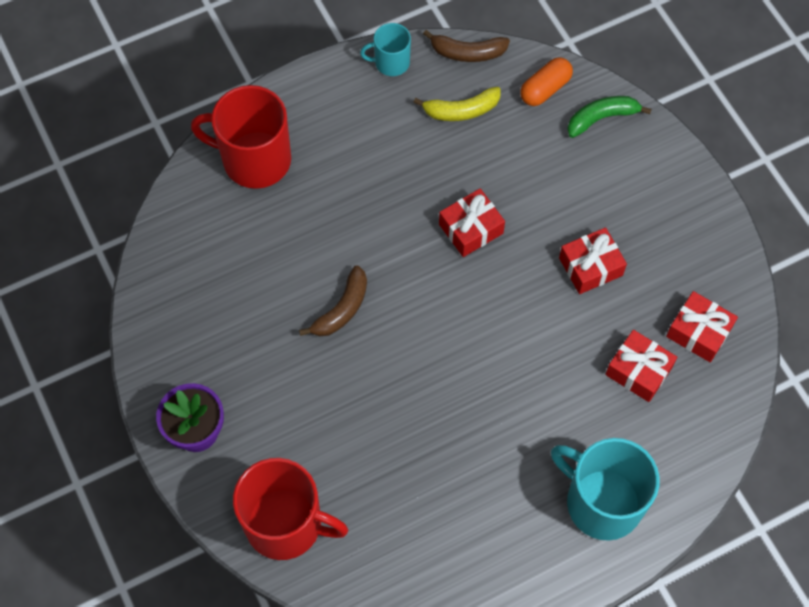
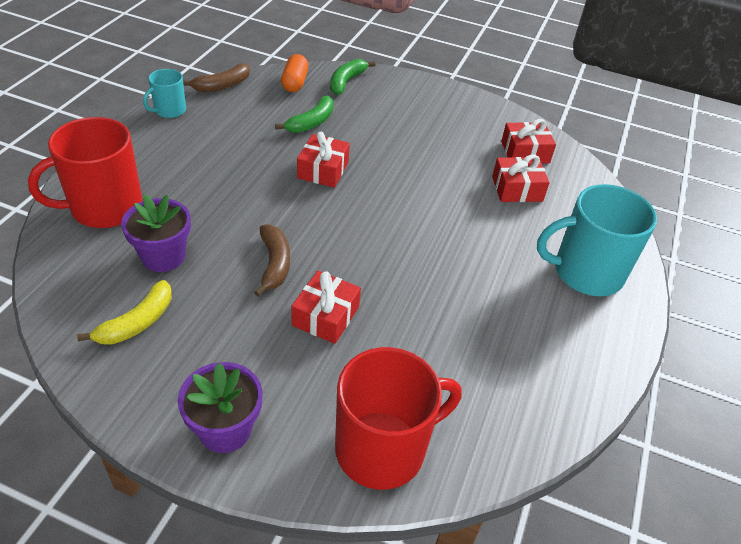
camera: 45 degrees left, 20 degrees down
(263, 244) = (163, 256): none -> purple flower pot
(461, 110) = (248, 114): yellow banana -> yellow banana (137, 322)
(513, 158) = (311, 122): none -> green banana
(590, 266) = (424, 152): red gift -> red gift (325, 316)

